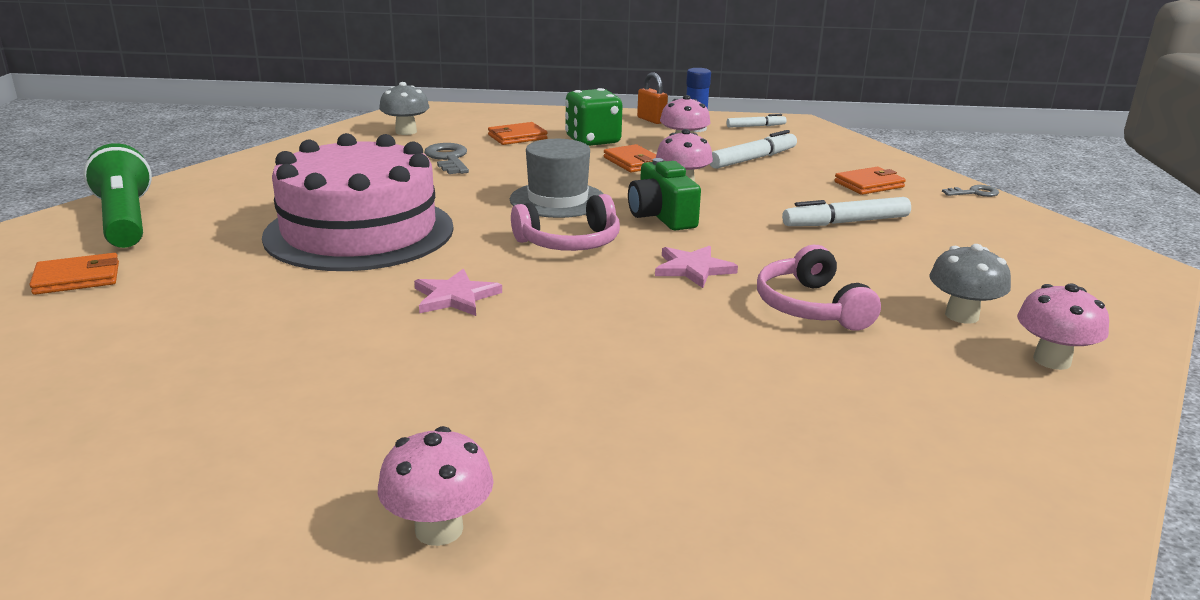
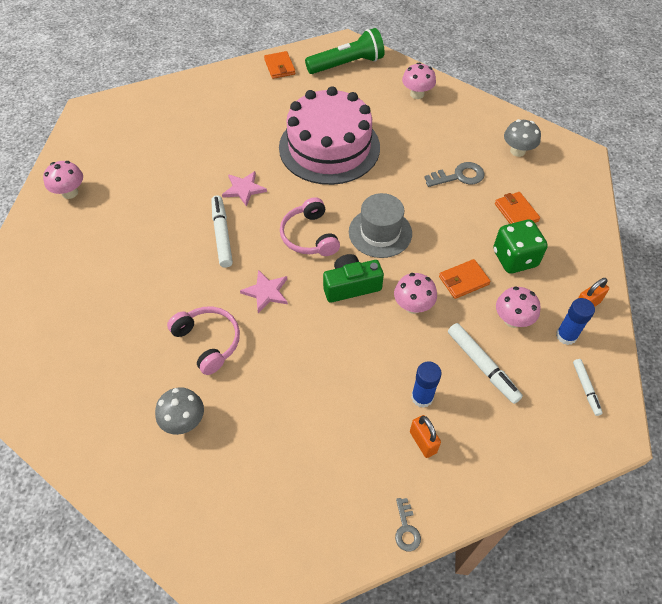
camera: 95 degrees right, 30 degrees up
(810, 307) = (208, 341): pink headphones -> pink headphones turned 60 degrees clockwise
(812, 184) = (422, 397): none -> blue glue stick
(845, 222) = (337, 398): white marker -> white marker (222, 235)
(869, 184) = (423, 442): orange wallet -> orange padlock
(1052, 360) = (123, 448): pink mushroom -> pink mushroom (417, 94)

